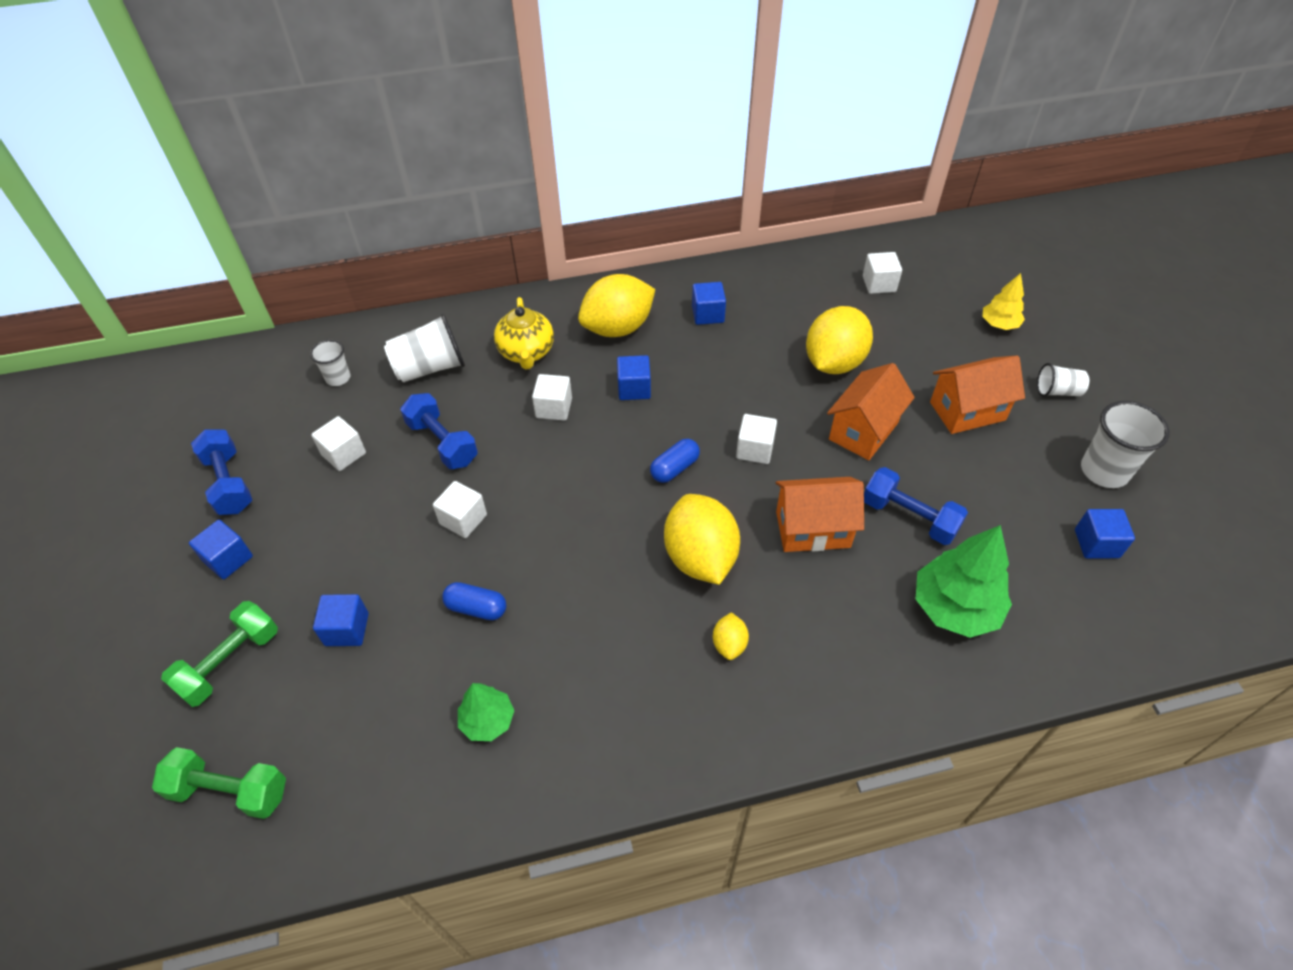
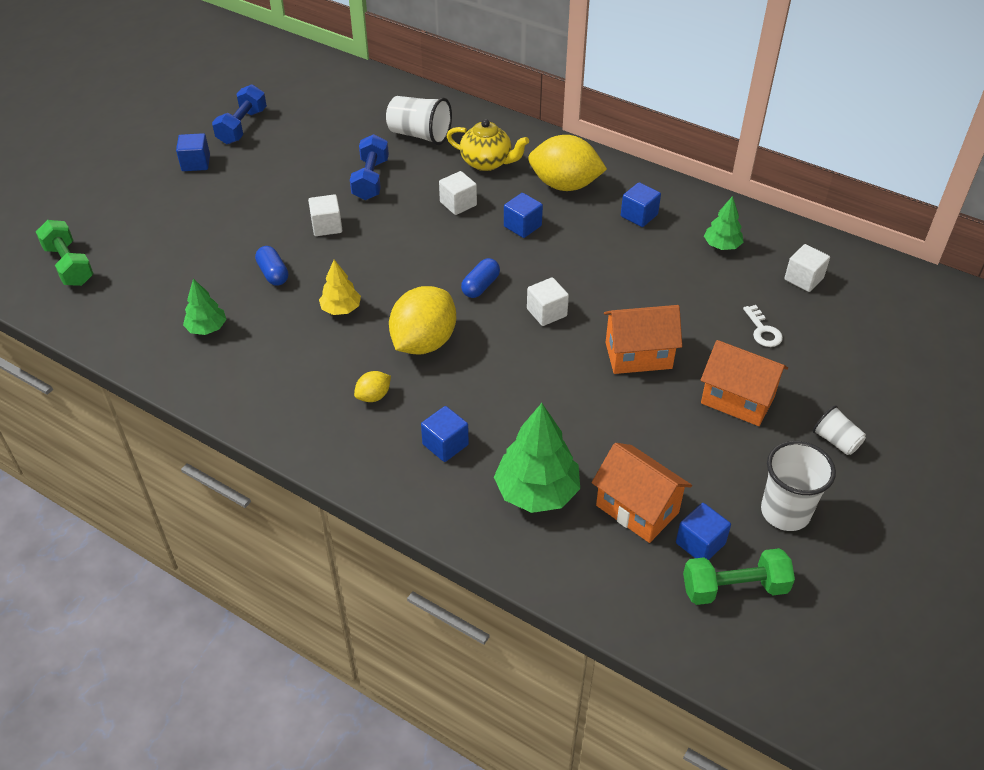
camera: 45 degrees right, 5 degrees down
(230, 662) = (137, 211): green dumbbell -> green dumbbell (734, 588)
(338, 378) = (363, 108): white cup -> none
(344, 454) = (313, 150): white cube -> none
(347, 629) = (203, 236): blue cube -> blue cube (445, 444)
(526, 352) = (487, 162): yellow teapot -> yellow teapot turned 105 degrees counterclockwise
(674, 468) = (480, 286): blue capsule -> blue capsule turned 60 degrees counterclockwise
(795, 297) = (722, 245): none -> green tree
(812, 529) = (514, 381): orange house -> orange house (637, 509)
(834, 362) = (684, 303): yellow lemon -> none
(909, 344) = (763, 330): none -> white key
(909, 517) = (589, 424): blue dumbbell -> none
(999, 324) = (863, 368): yellow tree -> yellow tree (341, 309)

